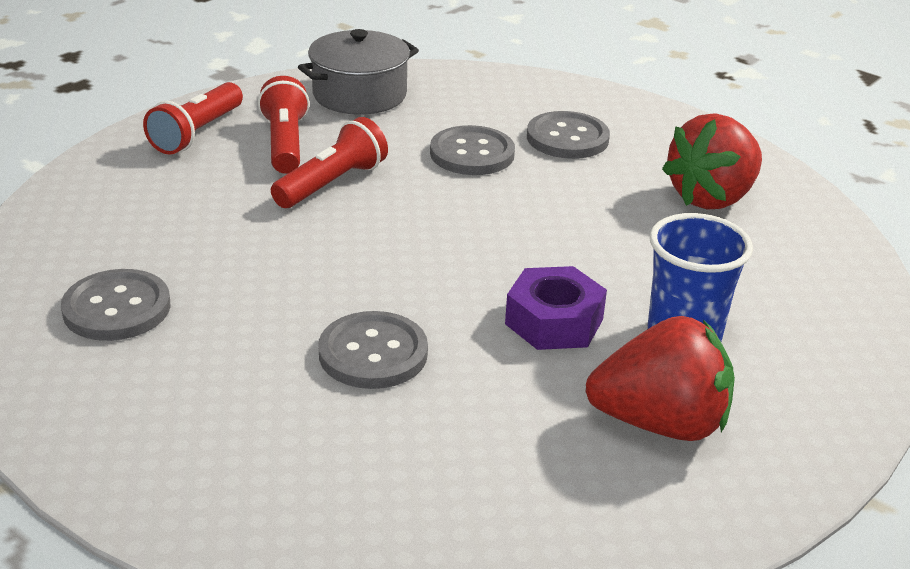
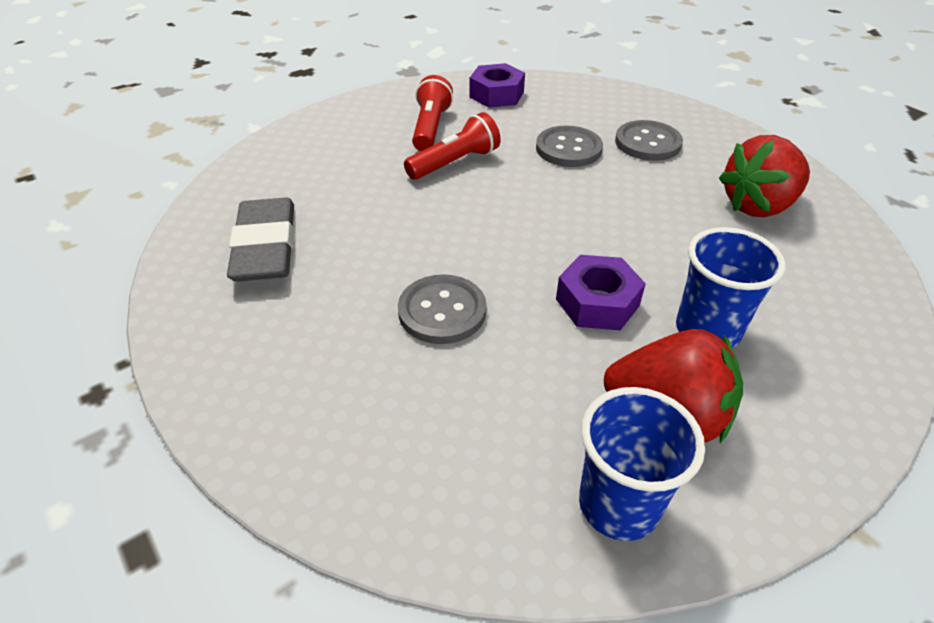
camera: 15 degrees right, 10 degrees up
(117, 308) = (265, 247): grey button -> grey eraser
(197, 133) = (371, 114): red flashlight -> none
(359, 95) = (496, 94): grey pot -> purple nut
(629, 514) = (618, 505): none -> blue cup

